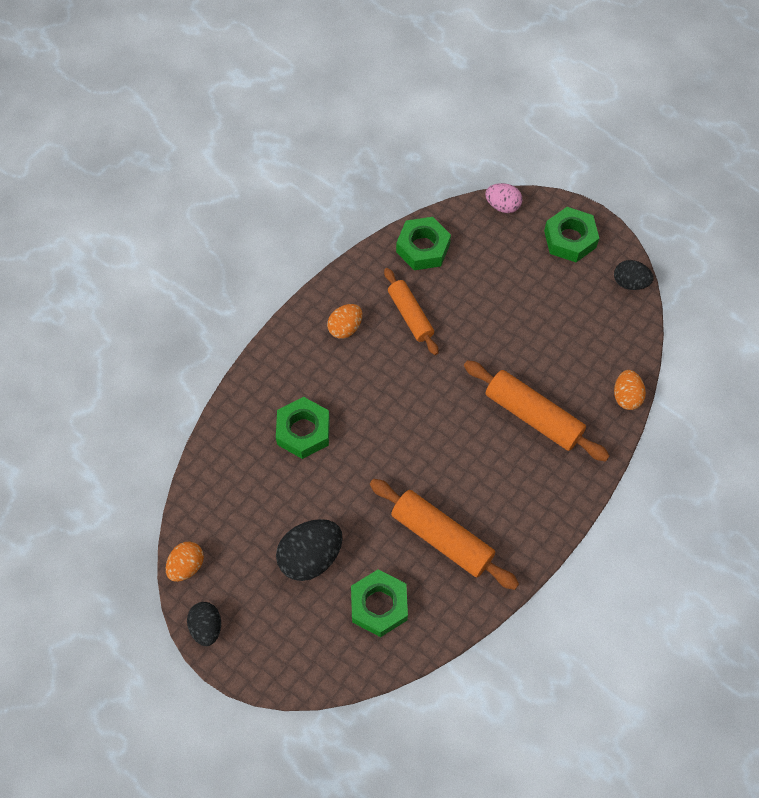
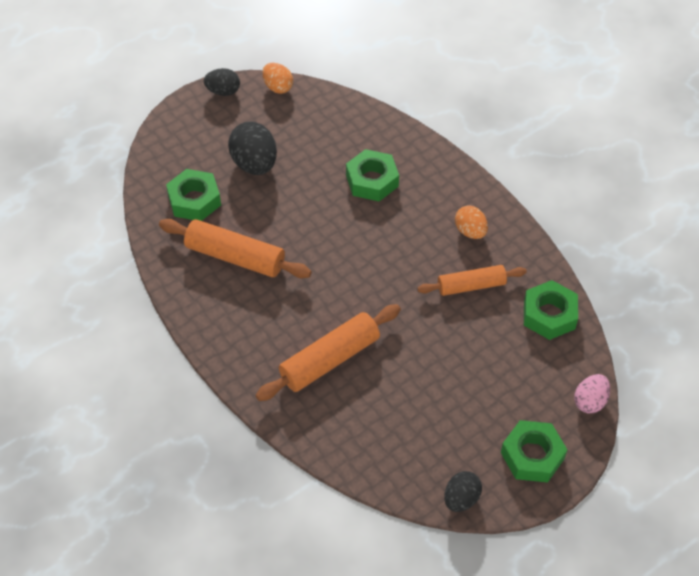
camera: 105 degrees right, 10 degrees down
(441, 538) = (235, 256): orange rolling pin -> orange rolling pin turned 60 degrees clockwise
(626, 396) = (324, 449): orange egg -> none

